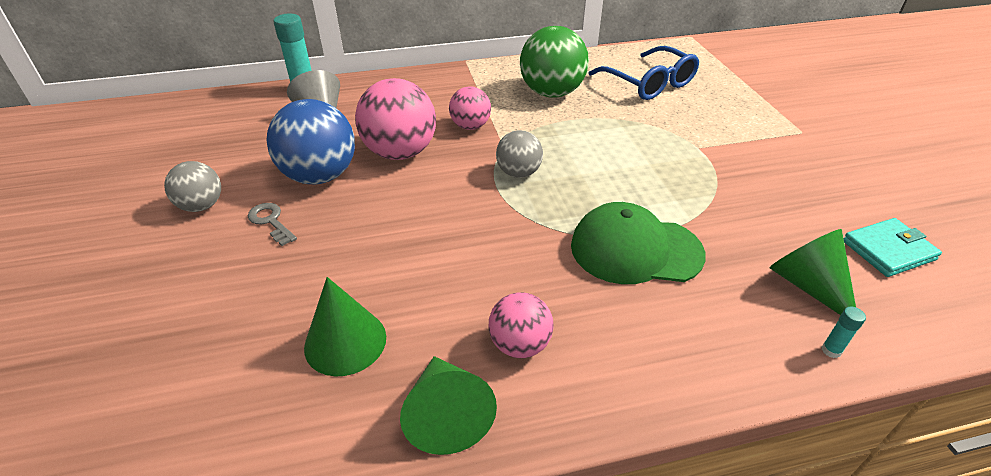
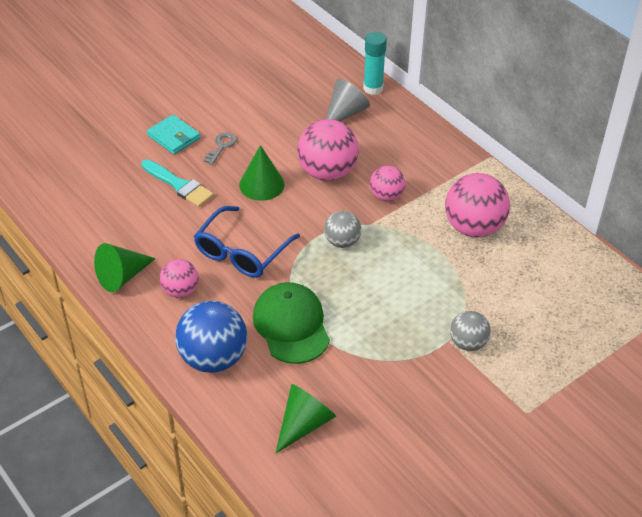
camera: 65 degrees right, 5 degrees up
(202, 206) = (218, 111): grey ball -> grey ball (468, 343)
(303, 285) = (179, 185): none -> turquoise brush
(320, 176) = (277, 146): blue ball -> blue ball (213, 358)
(345, 342) = (148, 220): green cone -> green cone (261, 184)
(551, 93) = (473, 227): green ball -> pink ball
(649, 83) = (541, 288): blue glasses -> blue glasses (242, 252)
(831, 350) = (246, 438): turquoise glue stick -> none
(888, 250) = (372, 473): turquoise wallet -> turquoise wallet (173, 137)

